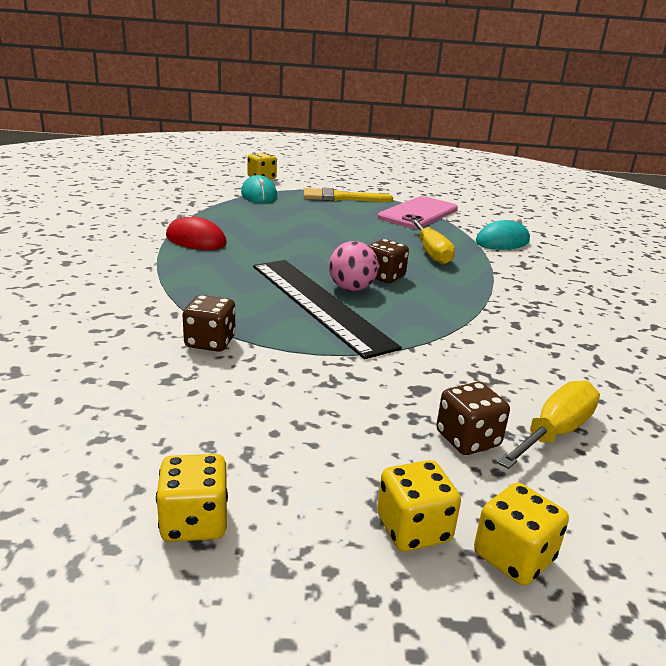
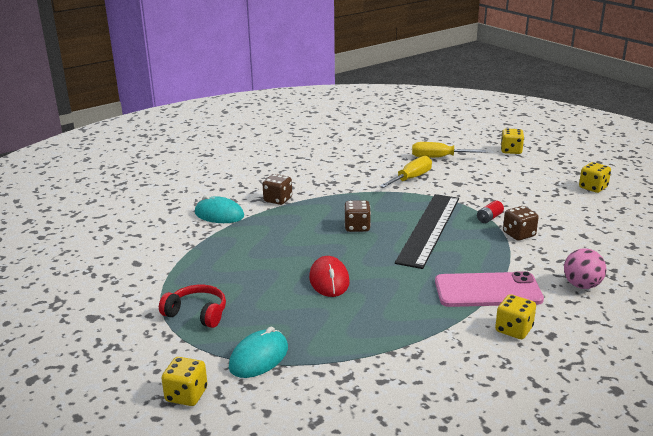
camera: 125 degrees left, 0 degrees up
(196, 240) = (423, 315): red mouse -> red mouse (329, 280)
(279, 349) = (489, 218): none -> red battery
(340, 198) = (197, 313): yellow brush -> red headphones
(351, 288) = (392, 229): pink ball -> pink ball (582, 285)
(413, 529) = (529, 163): yellow dice -> yellow dice (514, 330)
(418, 213) = (193, 262): pink phone -> pink phone (487, 290)
(431, 253) = (287, 228): yellow screwdriver -> yellow screwdriver (411, 178)
(468, 439) = (472, 167): brown dice -> brown dice (278, 200)

